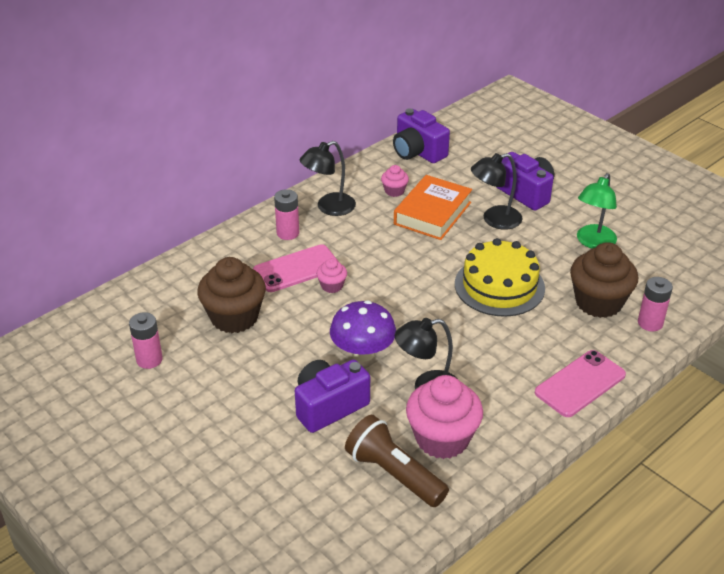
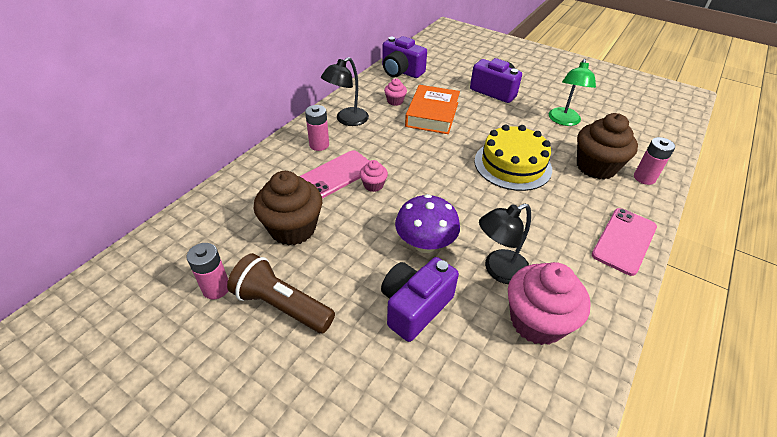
camera: 15 degrees left, 5 degrees up
(394, 474) = (510, 374): brown flashlight -> brown flashlight (282, 305)
(494, 220) = (482, 113): black lamp -> none

